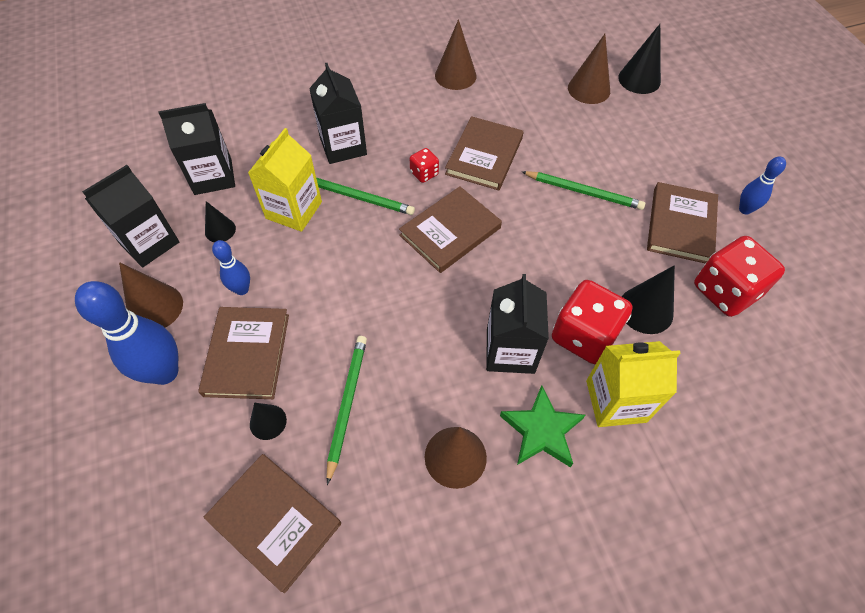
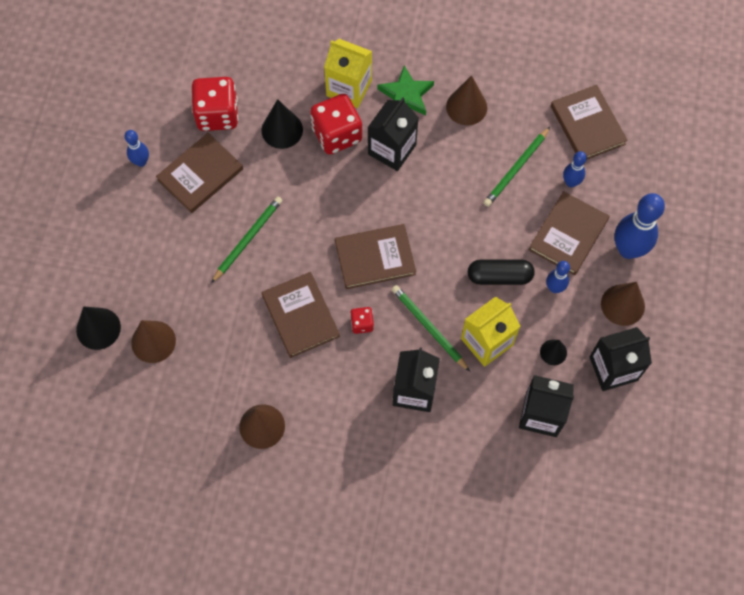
camera: 150 degrees left, 10 degrees up
(268, 422) = (571, 182): black cone -> blue bowling pin
(309, 273) = (499, 276): none -> black capsule
(484, 156) = (300, 316): brown book -> brown book turned 75 degrees counterclockwise
(583, 192) = (247, 239): green pencil -> green pencil turned 75 degrees clockwise

